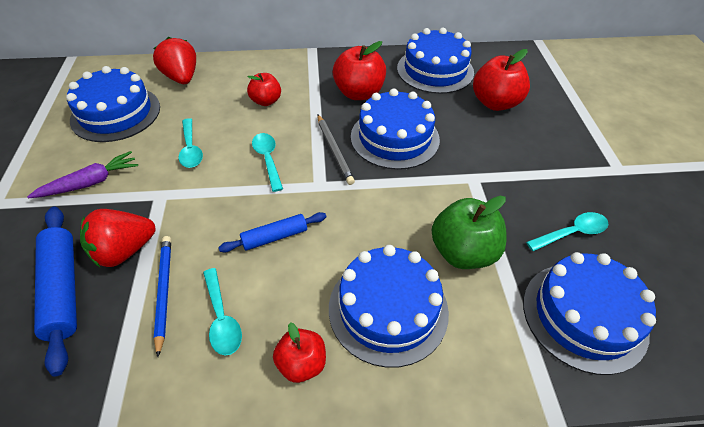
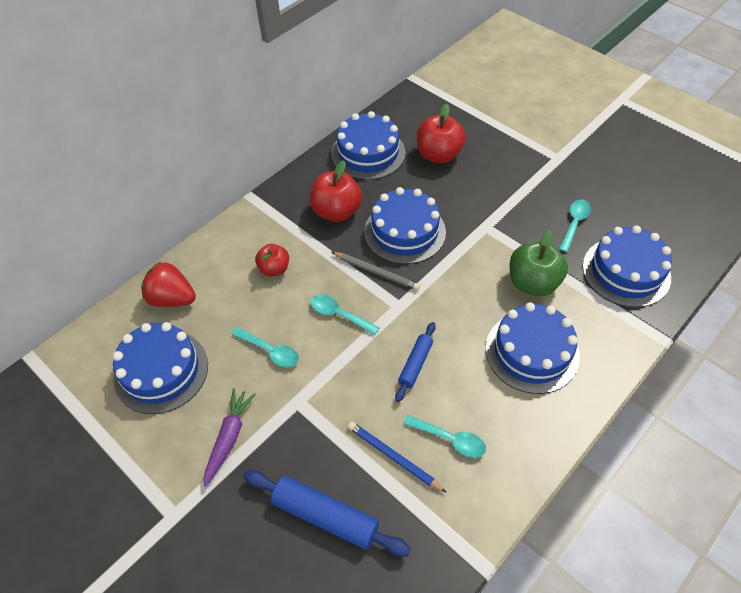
camera: 40 degrees left, 5 degrees up
(124, 251) = (329, 458): red strawberry -> none
(301, 364) = (524, 422): red apple -> none

